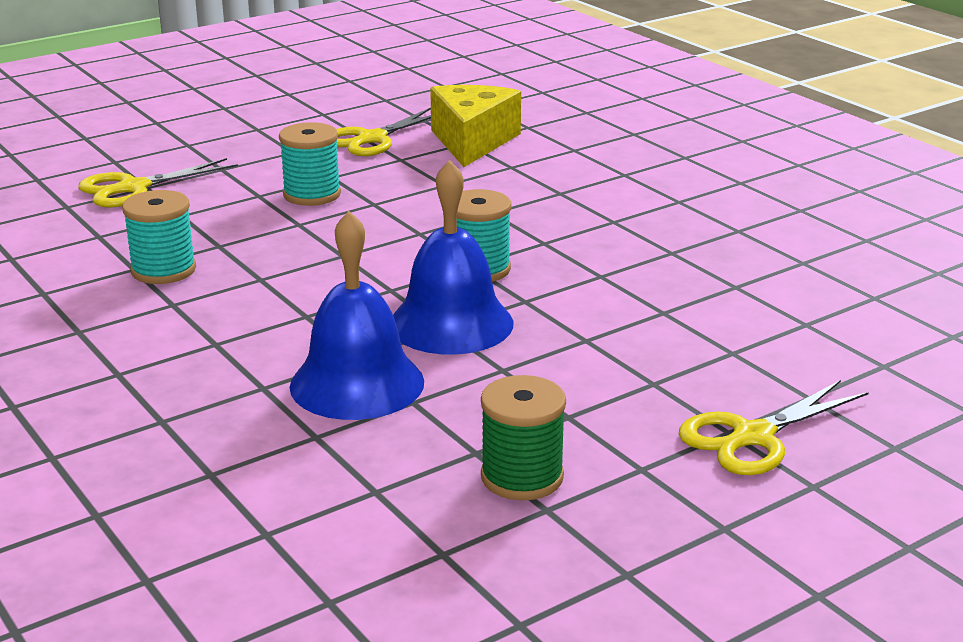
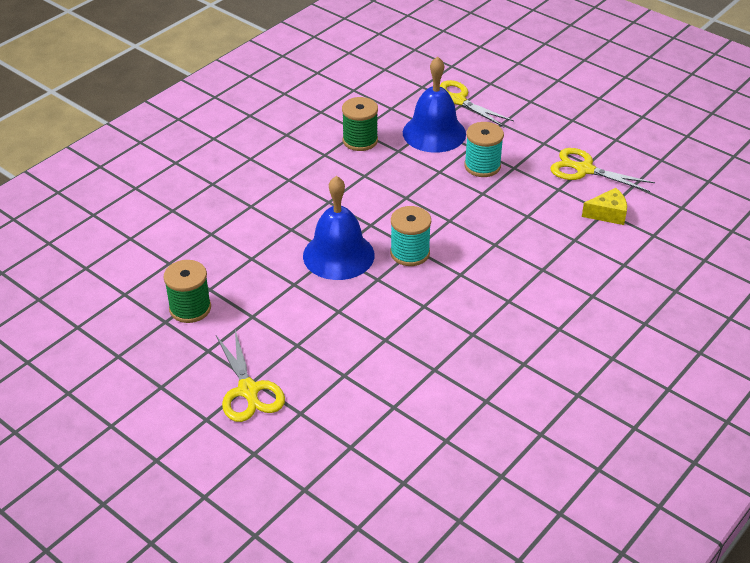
camera: 75 degrees right, 15 degrees up
(163, 270) = (360, 140): turquoise spool -> green spool
(357, 383) = (263, 235): blue bell -> blue bell (434, 133)
(472, 141) = (608, 214): yellow cheese -> yellow cheese, size x0.56
(752, 437) = (248, 391): yellow scissors -> yellow scissors turned 150 degrees counterclockwise

